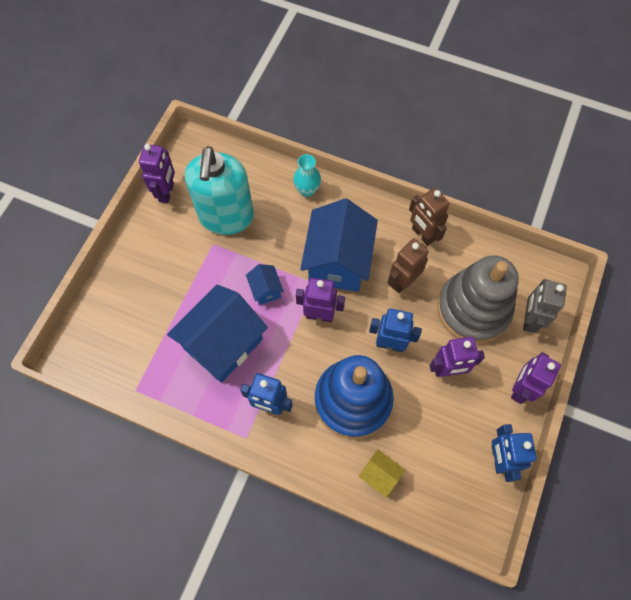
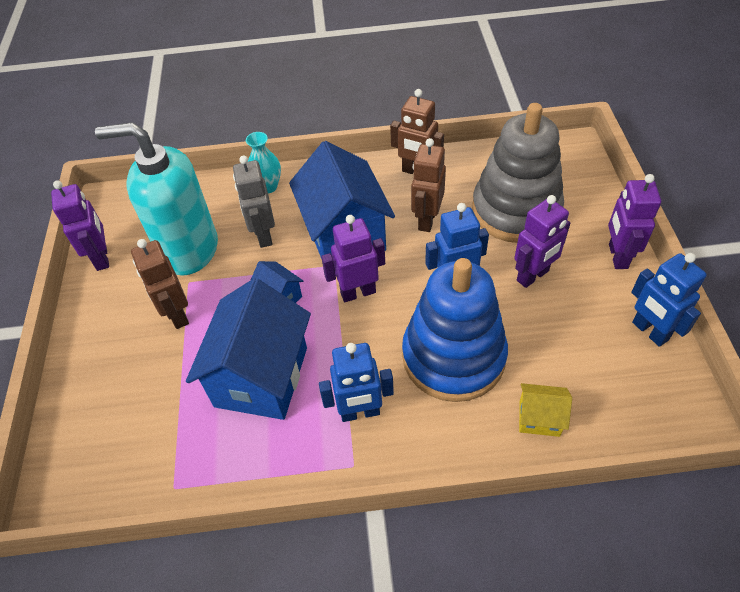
camera: 25 degrees left, 15 degrees down
(194, 266) = (177, 314): none -> brown robot
(226, 217) = (189, 250): turquoise soap dispenser -> turquoise soap dispenser turned 120 degrees clockwise
(529, 319) = (576, 194): grey robot -> grey robot (263, 235)

